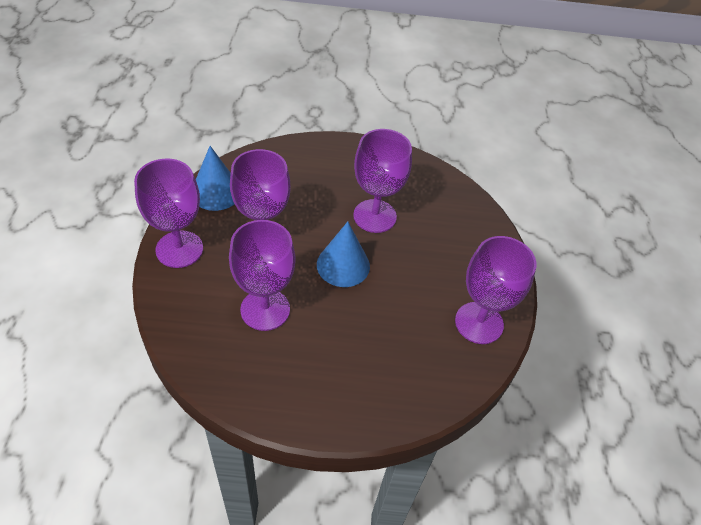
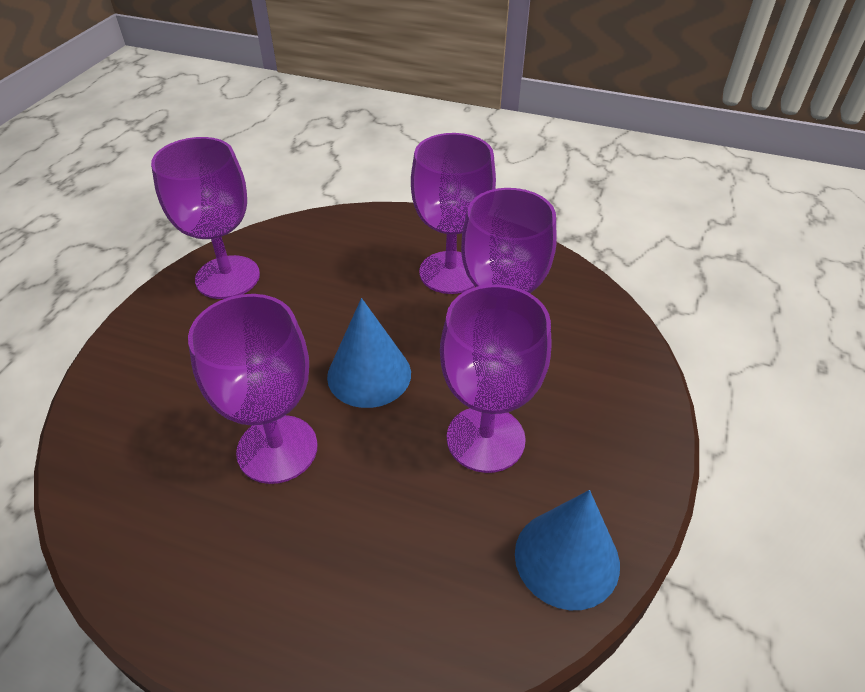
camera: 160 degrees left, 5 degrees down
(179, 249) = (628, 443): purple goblet -> purple goblet (450, 272)

